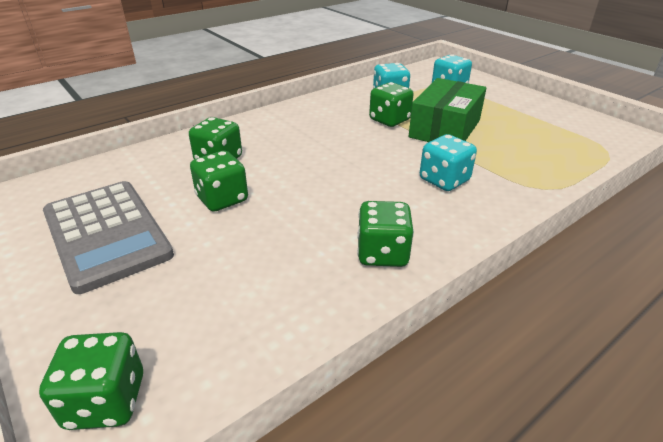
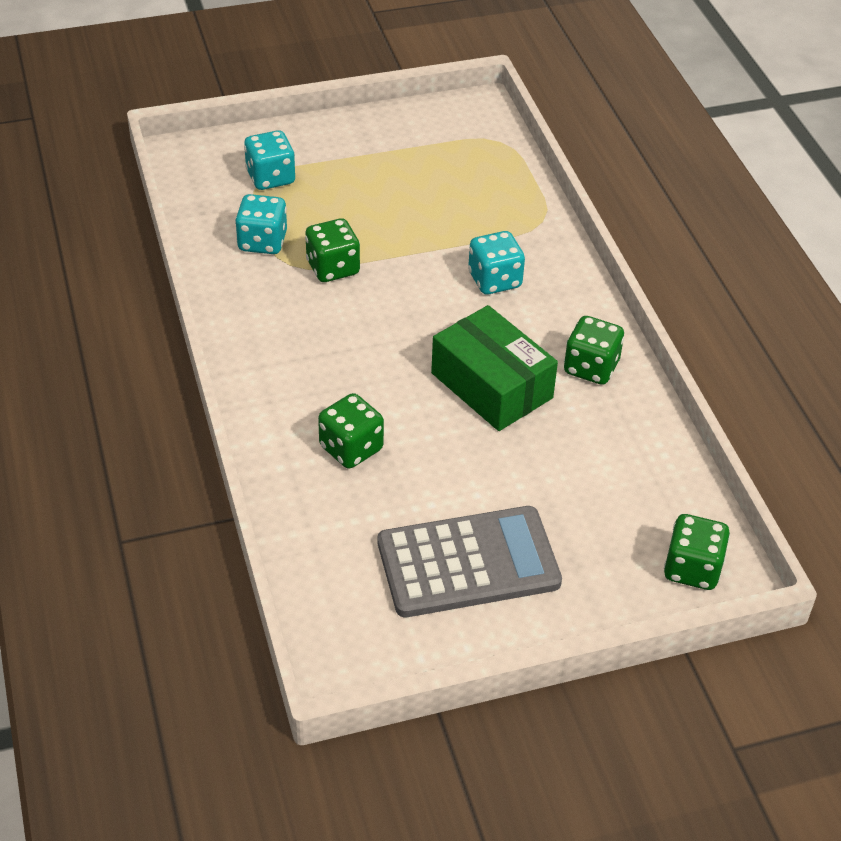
camera: 70 degrees left, 10 degrees up
(222, 199) = (444, 460): green dice -> none
(444, 129) = (384, 232): green box -> green box (491, 385)

